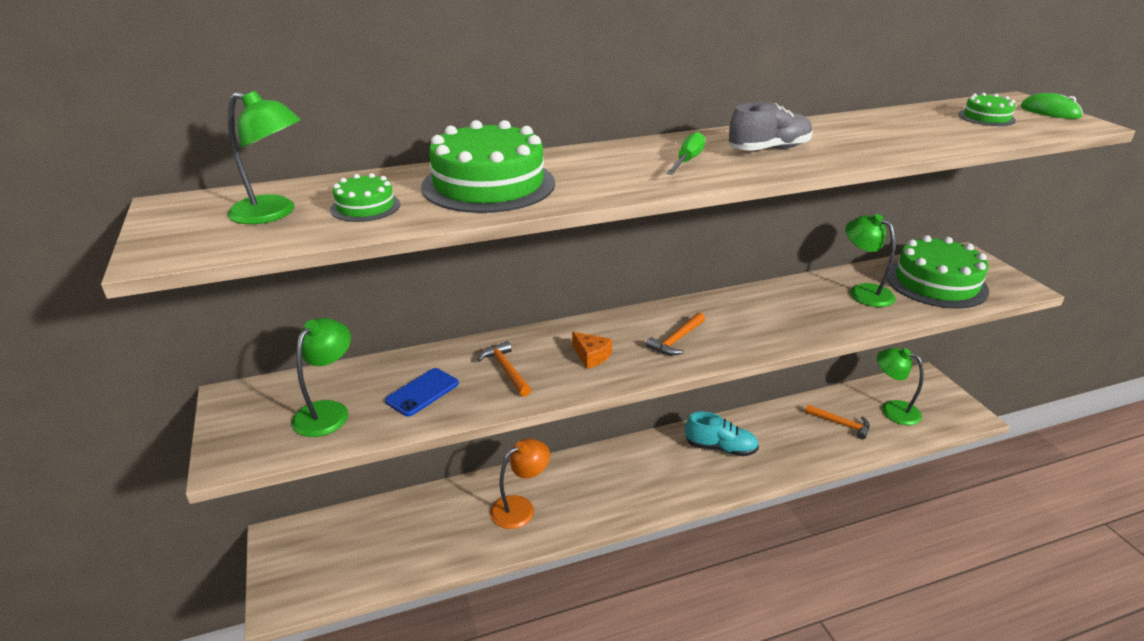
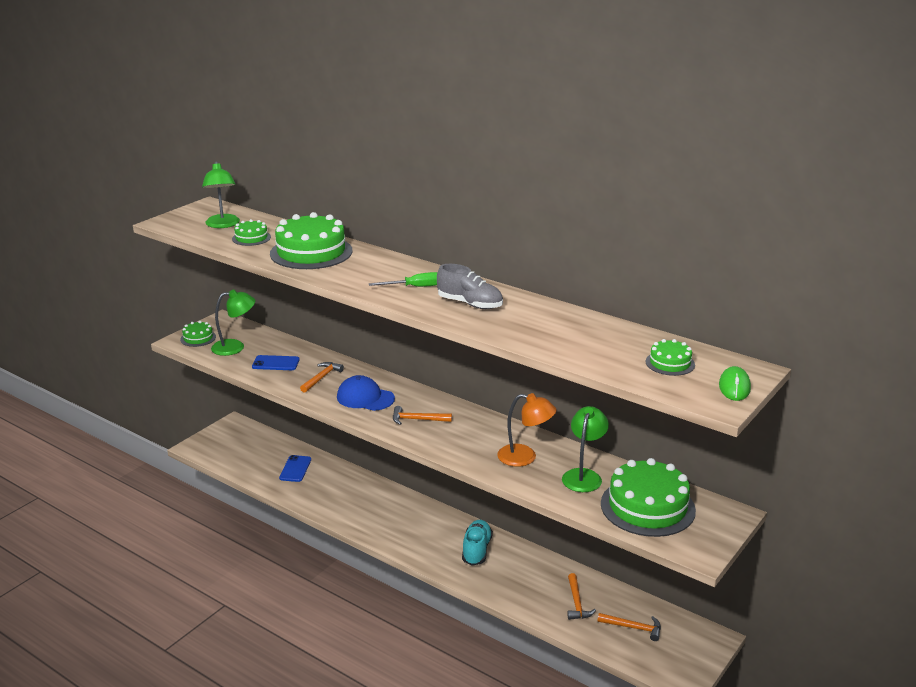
camera: 55 degrees right, 5 degrees down
(249, 437) = (198, 338): none -> green cake
(445, 521) = (295, 469): none -> blue phone
(520, 507) = (331, 490): orange lamp -> orange lamp (525, 457)
(591, 356) = (365, 398): orange cheese -> blue cap
(720, 448) = (476, 550): turquoise shoe -> turquoise shoe turned 150 degrees counterclockwise
(892, 409) = (633, 628): green lamp -> orange hammer

